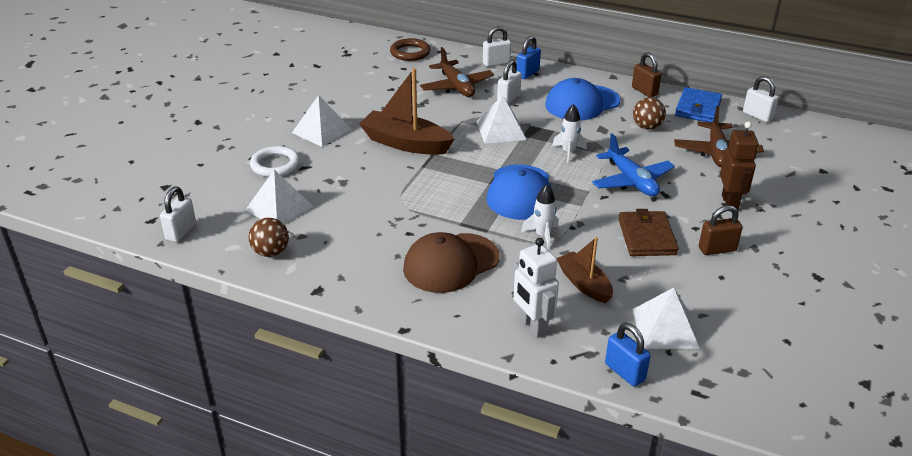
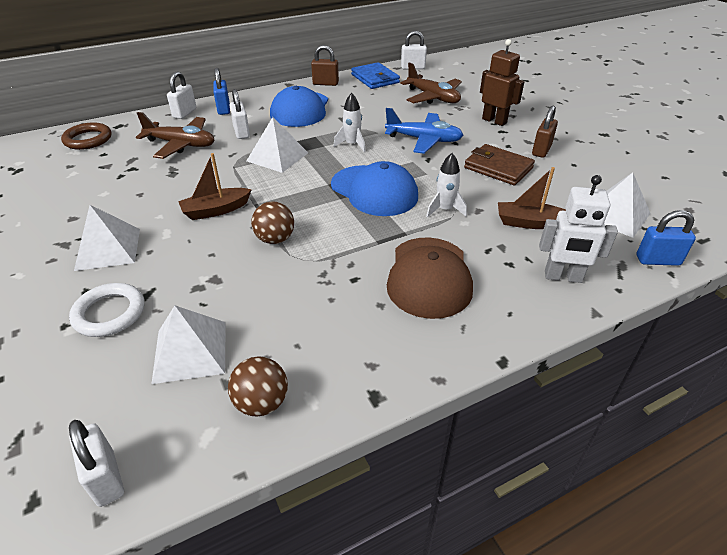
camera: 50 degrees left, 5 degrees up
(405, 143) = (216, 210): brown boat -> brown boat, size x0.61
(647, 127) = (368, 103): brown ball -> brown ball (275, 239)

